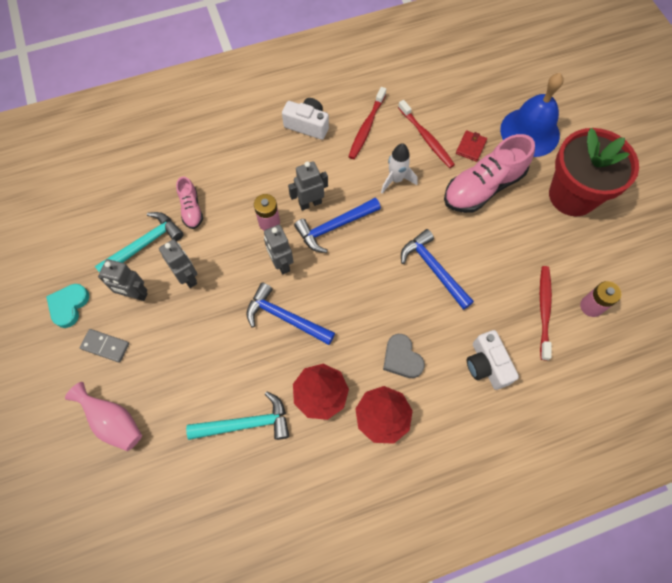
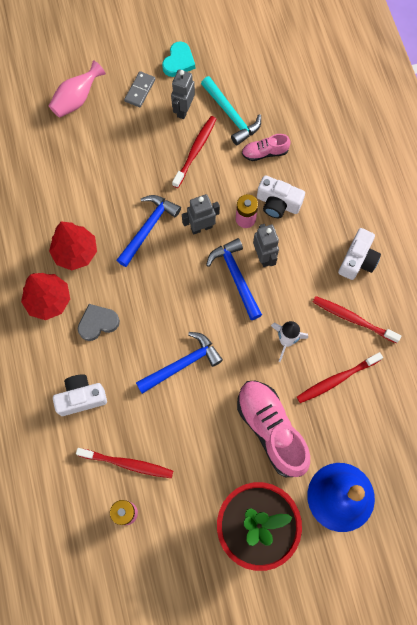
camera: 95 degrees right, 5 degrees up
(69, 306) = (178, 62): turquoise heart -> turquoise heart turned 90 degrees clockwise
(188, 277) = (195, 150): grey robot -> red toothbrush
(246, 423) = (60, 194): turquoise hammer -> none
(250, 194) = (278, 203): none -> white camera
(470, 147) = (323, 425): red wallet -> none

